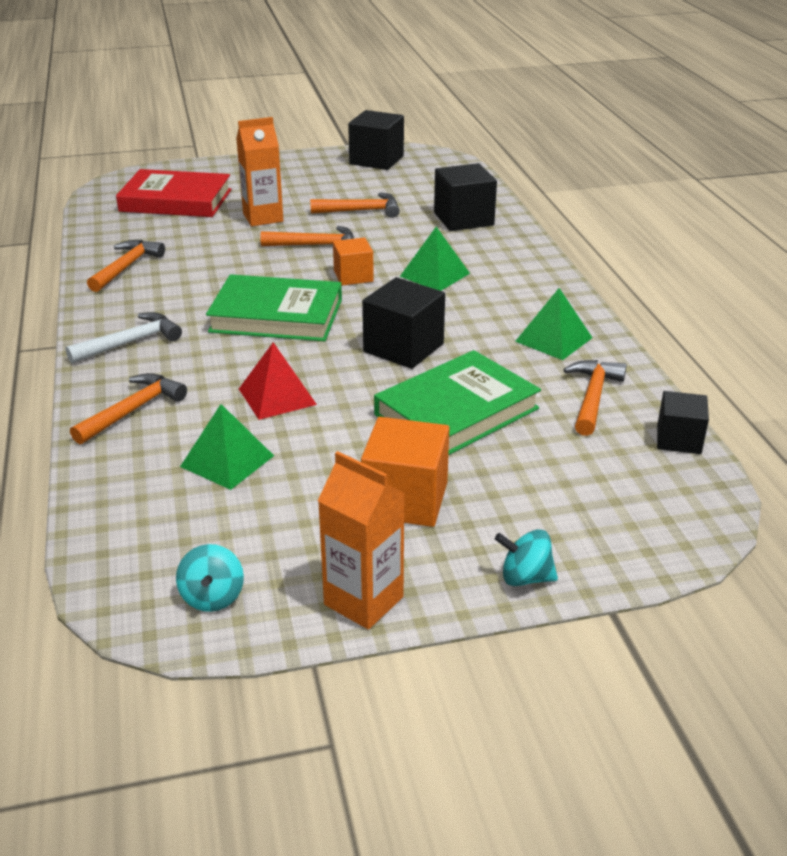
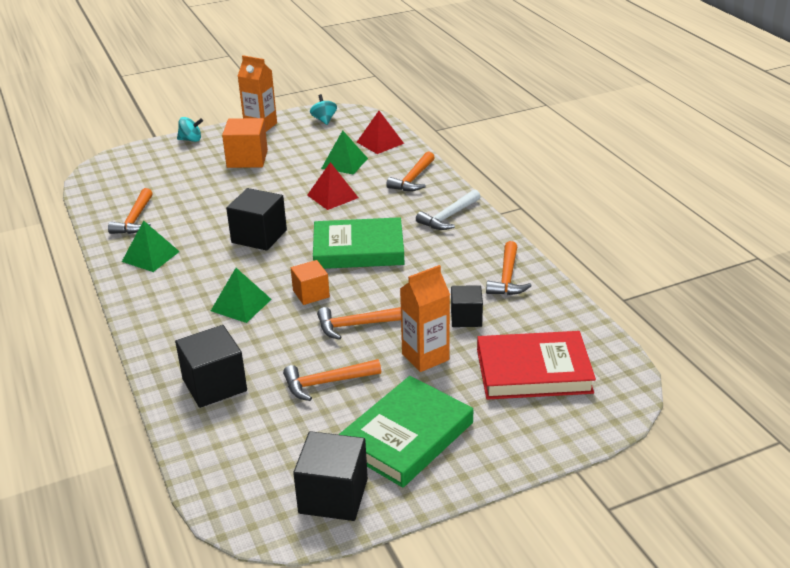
camera: 170 degrees right, 0 degrees up
(134, 503) = (380, 142): none -> red pyramid
(457, 412) = (221, 201): green book -> green book (406, 436)
(678, 439) = (92, 202): black cube -> black cube (466, 318)

